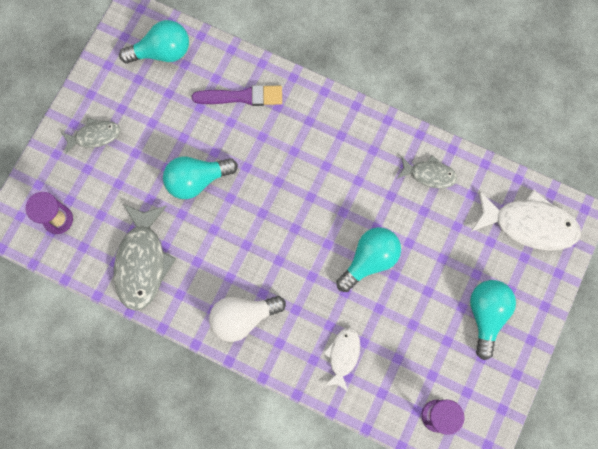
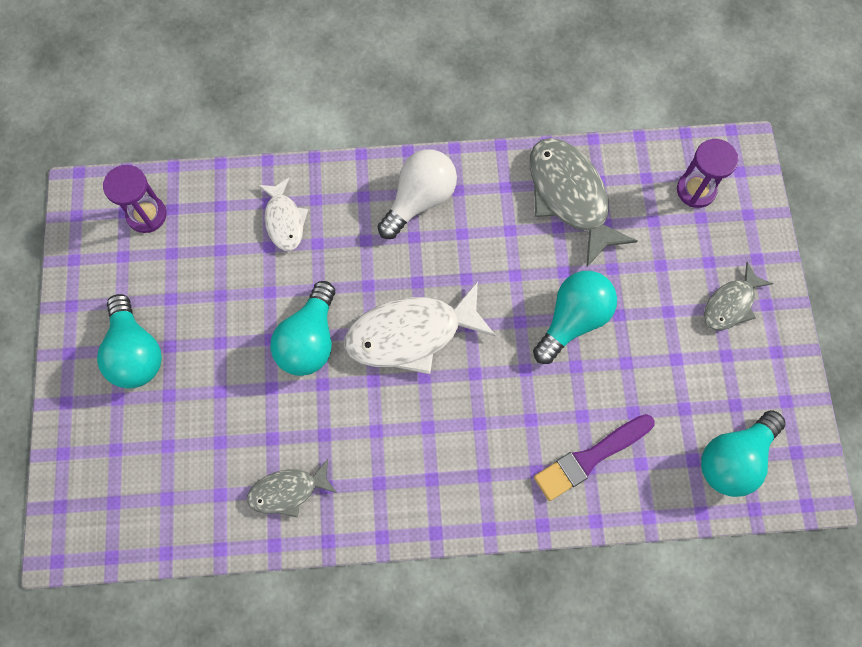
camera: 150 degrees right, 5 degrees down
(529, 224) = (125, 497): white fish -> white fish (411, 334)

